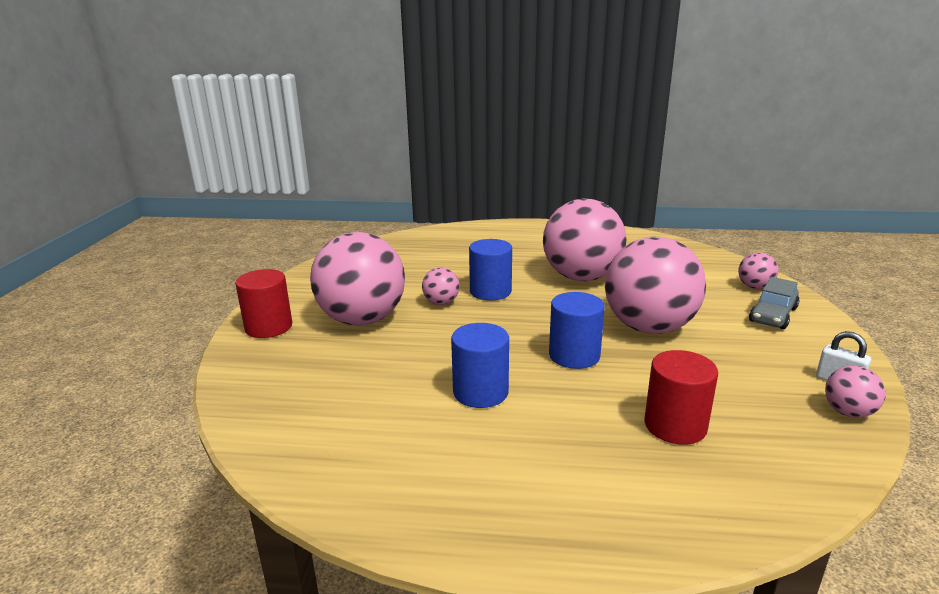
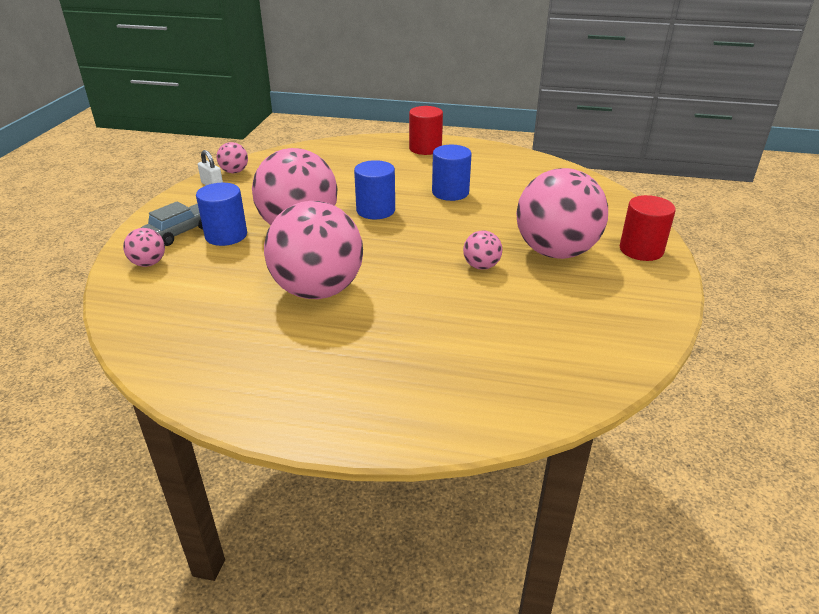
camera: 175 degrees left, 10 degrees up
(490, 291) = (428, 277): blue cylinder -> blue cylinder (226, 235)
(675, 426) = (340, 171): red cylinder -> red cylinder (425, 148)

